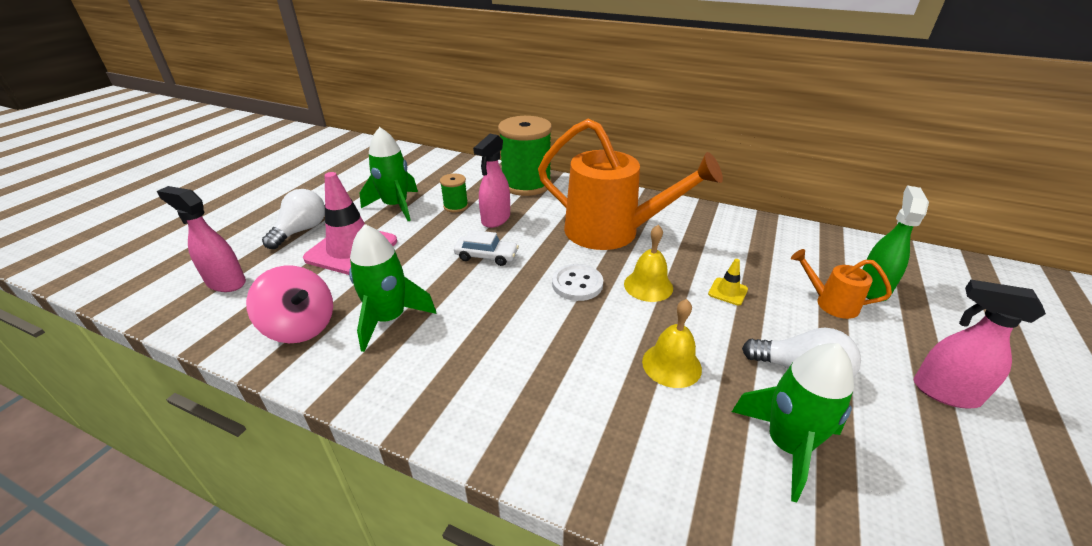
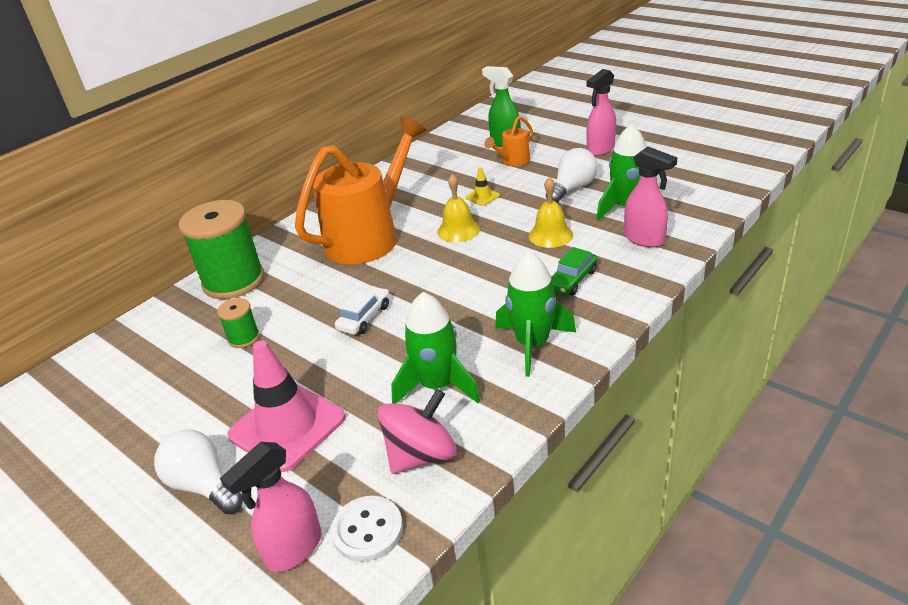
camera: 70 degrees left, 0 degrees up
(396, 206) = (204, 391): green rocket -> green rocket (532, 344)
(495, 219) = (296, 308): pink spray bottle -> pink spray bottle (644, 239)
(577, 284) = (438, 266): white button -> white button (367, 530)
(578, 399) = (572, 280): none -> green car

